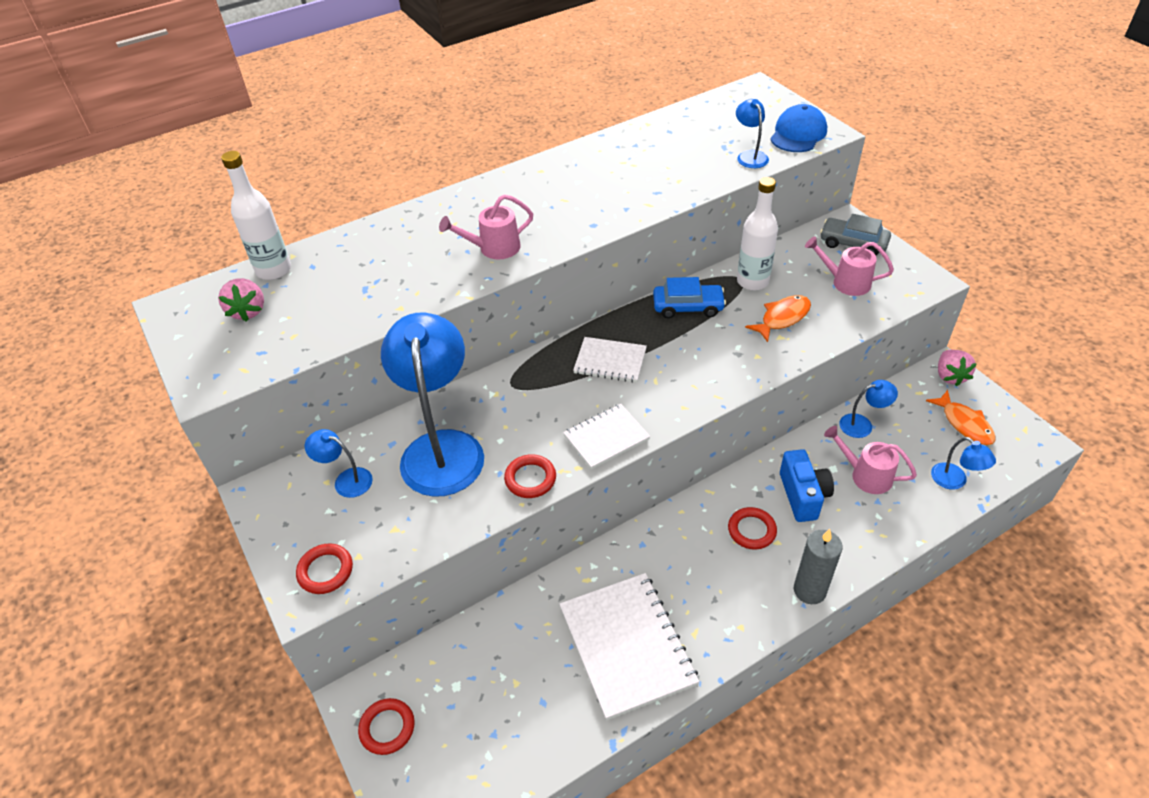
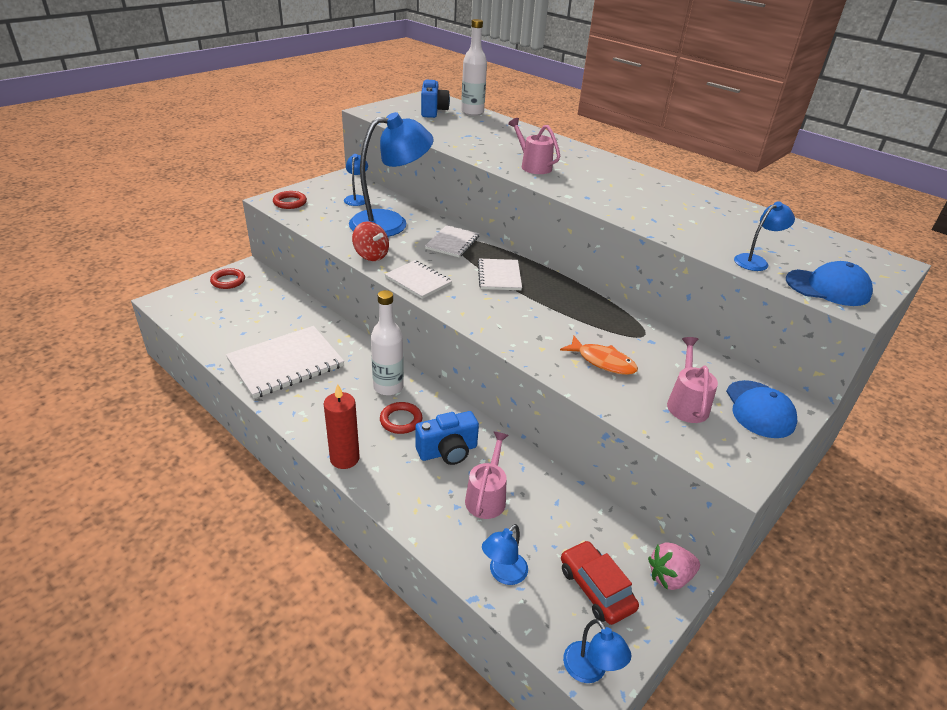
camera: 70 degrees right, 10 degrees down
(248, 311) = (433, 111): pink strawberry -> blue camera
(518, 390) = (452, 243): none -> white notebook
(530, 479) = (371, 255): red ring -> red spinning top
(688, 307) = (585, 308): blue car -> none
(752, 281) = (644, 342): white bottle -> white bottle (388, 387)
(809, 590) = (344, 458): grey candle -> red candle
(853, 243) = (759, 409): grey car -> blue cap
(862, 424) = (555, 494): blue lamp -> blue lamp (590, 671)
(964, 424) = (596, 588): orange fish -> red car

